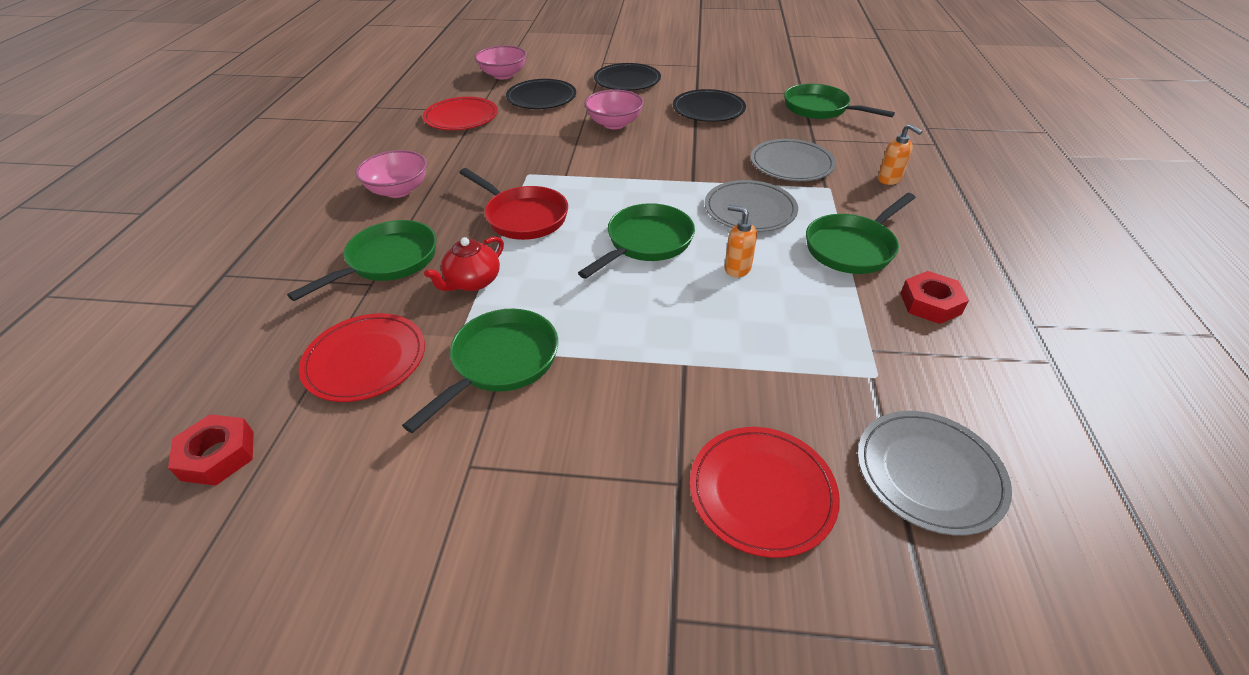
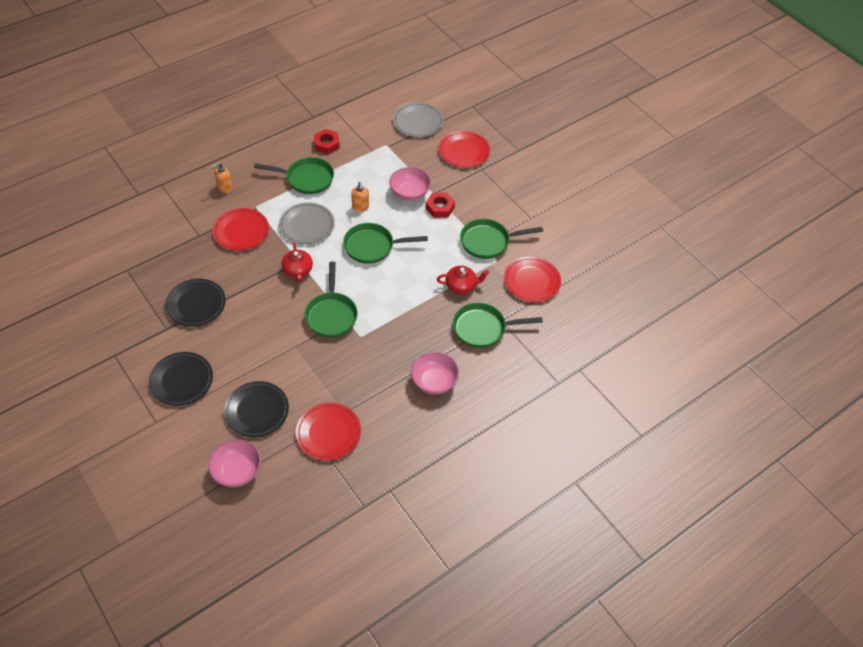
camera: 135 degrees left, 10 degrees up
(218, 455) = (601, 281): red nut -> red nut (440, 208)
(523, 217) = (400, 306): red pan -> none
(614, 124) = (261, 339): pink bowl -> pink bowl (409, 193)
(678, 175) = (298, 271): none -> red teapot
(791, 164) = (241, 231): grey plate -> red plate
(819, 109) = (148, 250): green pan -> green pan (331, 315)
(889, 179) = (225, 188): orange soap dispenser -> orange soap dispenser turned 135 degrees counterclockwise

